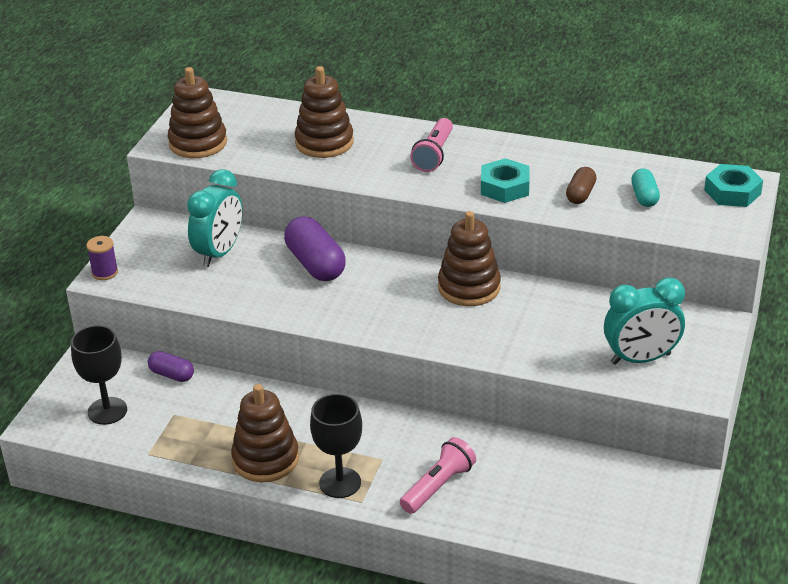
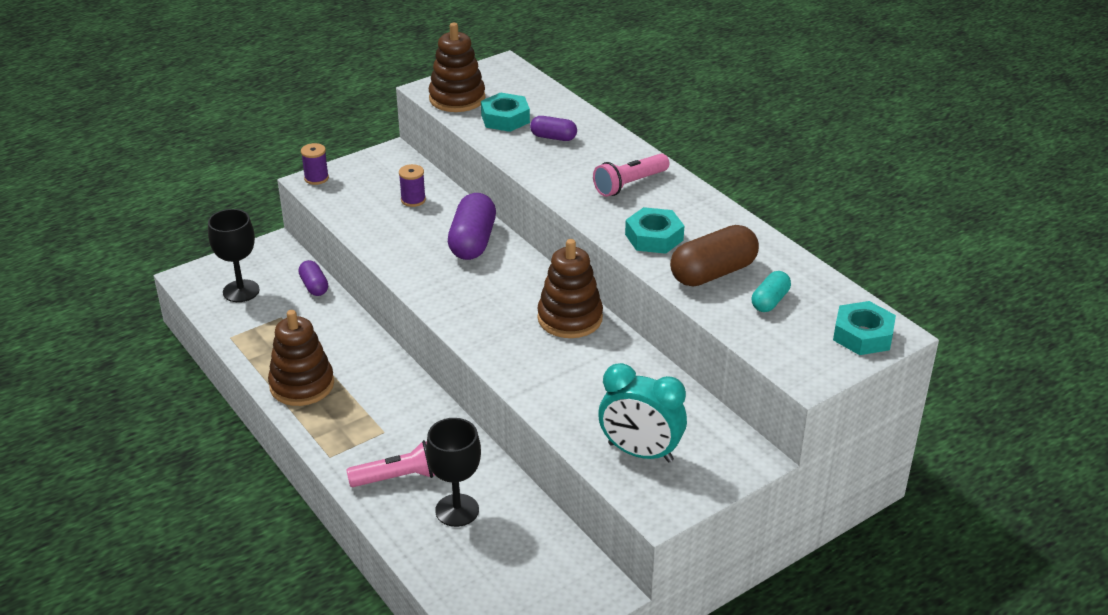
camera: 35 degrees right, 0 degrees up
(219, 253) = (413, 200): turquoise clock -> purple spool
(263, 143) = (505, 118): none -> turquoise nut
(324, 142) = (553, 137): brown stacking toy -> purple capsule
(340, 483) = (331, 433): black goblet -> black goblet (457, 510)
(580, 194) = (713, 273): brown capsule -> brown capsule, size x1.78

